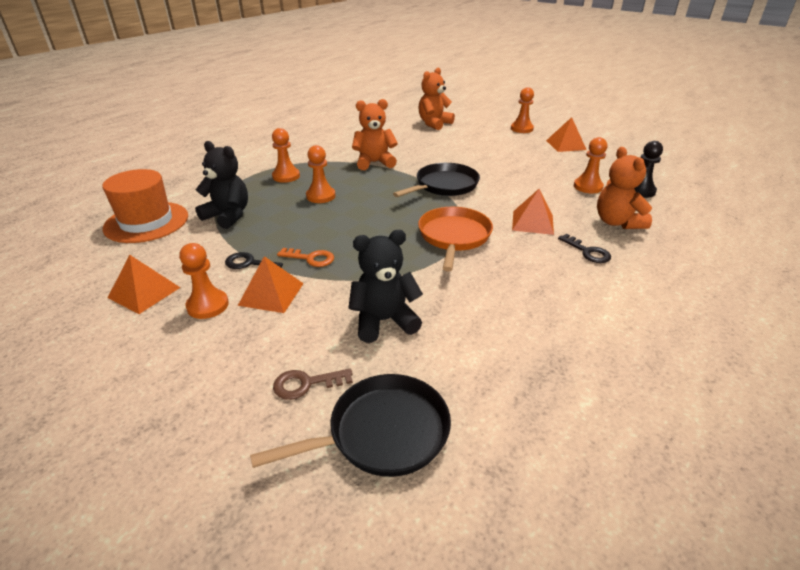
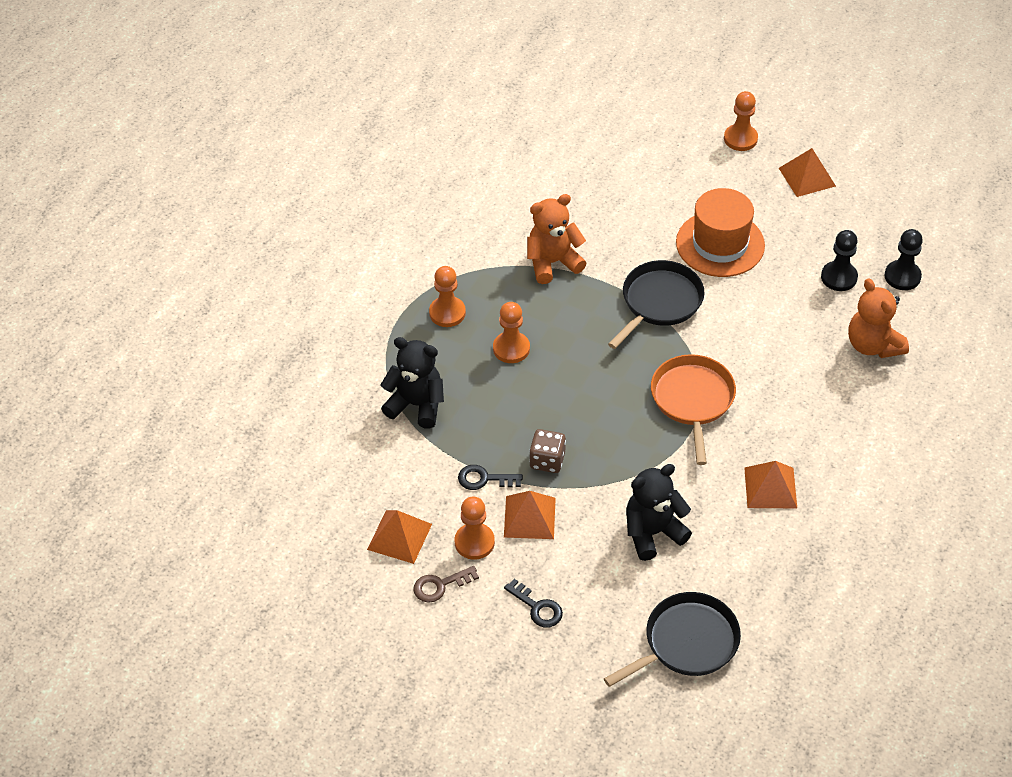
camera: 10 degrees left, 15 degrees up
(146, 222) = (325, 431): orange hat -> orange hat (720, 244)
(306, 384) = (609, 611): brown key -> brown key (440, 585)
(311, 258) = (547, 460): orange key -> brown dice
(434, 124) = (607, 142): orange teddy bear -> none
(533, 222) = (777, 360): orange pyramid -> orange pyramid (770, 487)
(587, 252) = (840, 402): black key -> black key (537, 607)
(588, 187) = (839, 277): orange pawn -> black pawn

